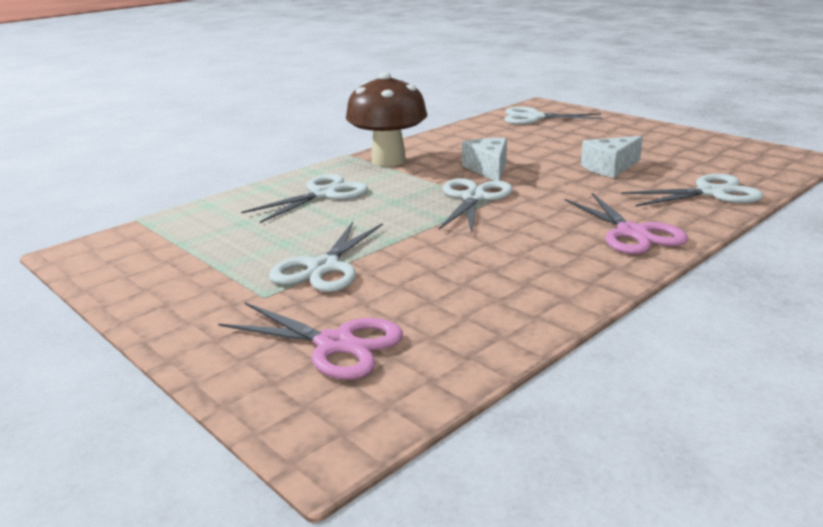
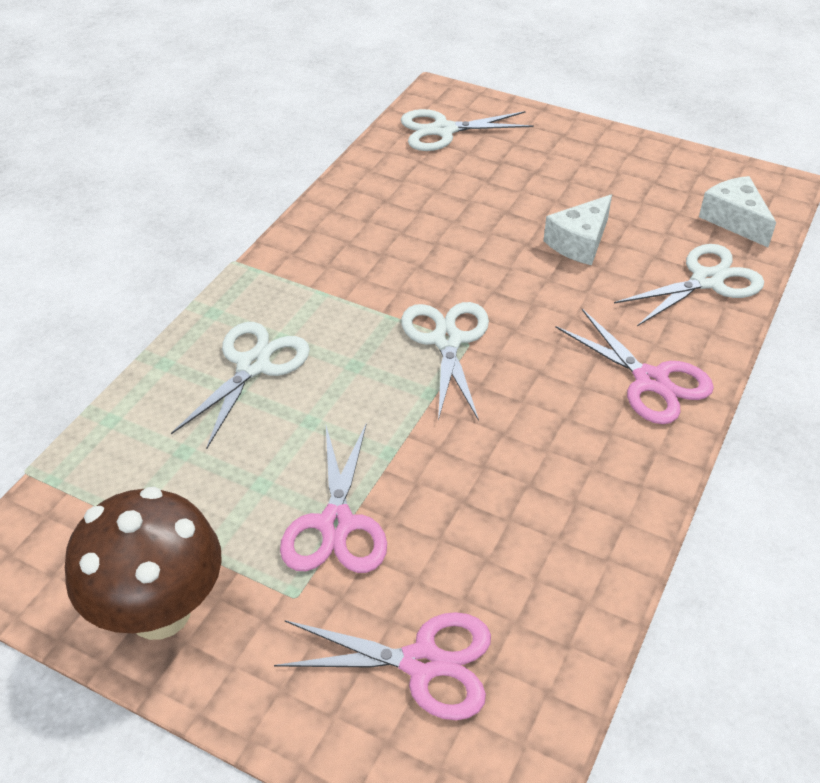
camera: 20 degrees left, 20 degrees up
(324, 267) = (336, 524): white scissors -> pink scissors
(388, 160) = (299, 269): brown mushroom -> brown mushroom (159, 612)
(488, 169) = (436, 269): white cheese -> white cheese (734, 220)

